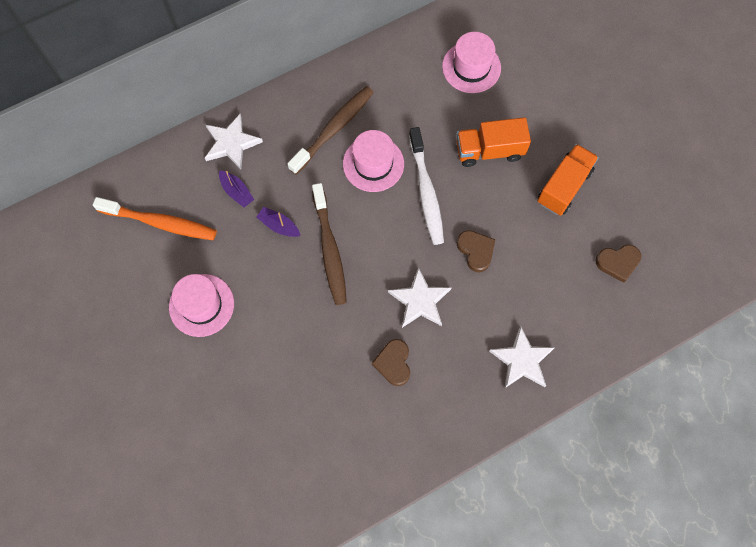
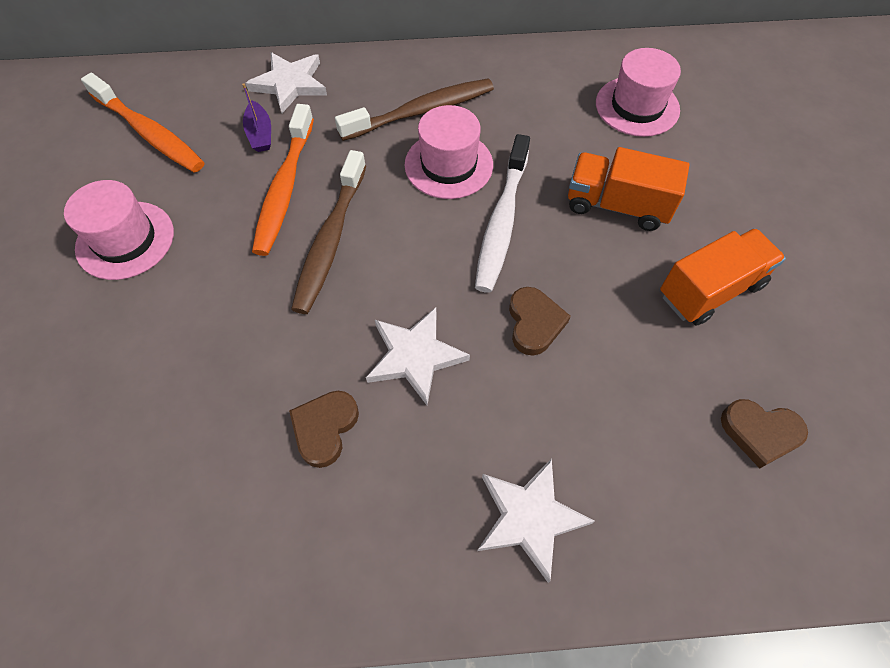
camera: 25 degrees right, 10 degrees down
(279, 226) = (284, 188): purple boat -> orange toothbrush

